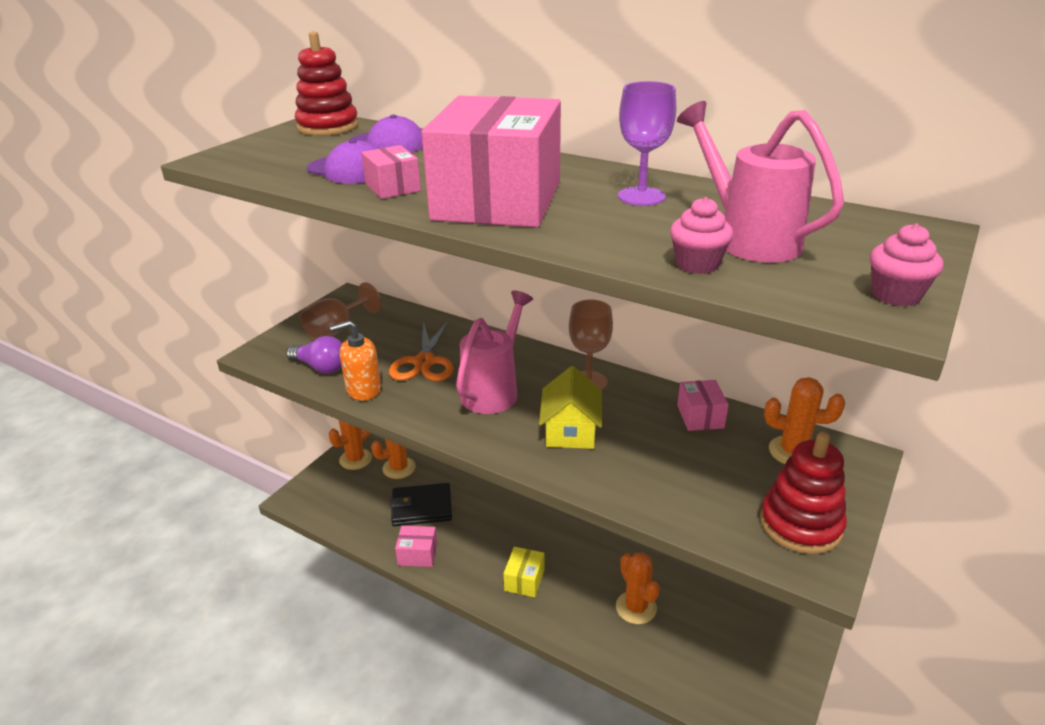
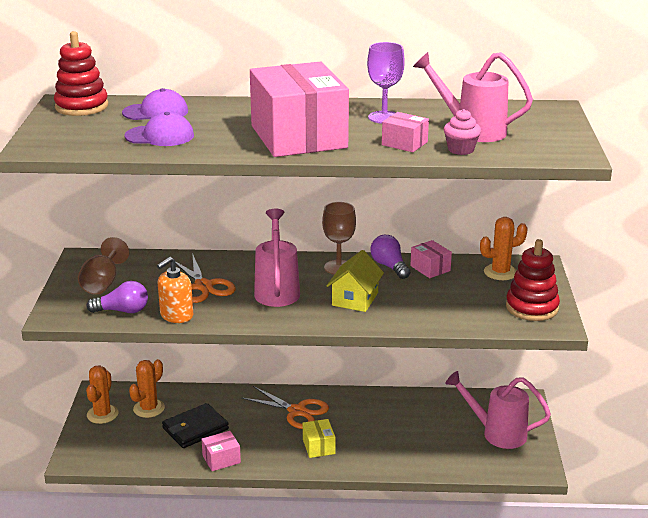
camera: 30 degrees left, 5 degrees down
(393, 187) = (214, 142): pink box -> pink box (404, 143)
(533, 526) = (297, 411): none -> orange scissors
(570, 431) = (355, 299): yellow house -> yellow house turned 45 degrees clockwise
(636, 607) = (410, 435): orange cactus -> none
(650, 398) = (389, 266): none -> purple light bulb
(746, 650) = (497, 433): none -> pink watering can
(896, 295) = (569, 144): pink cupcake -> none

